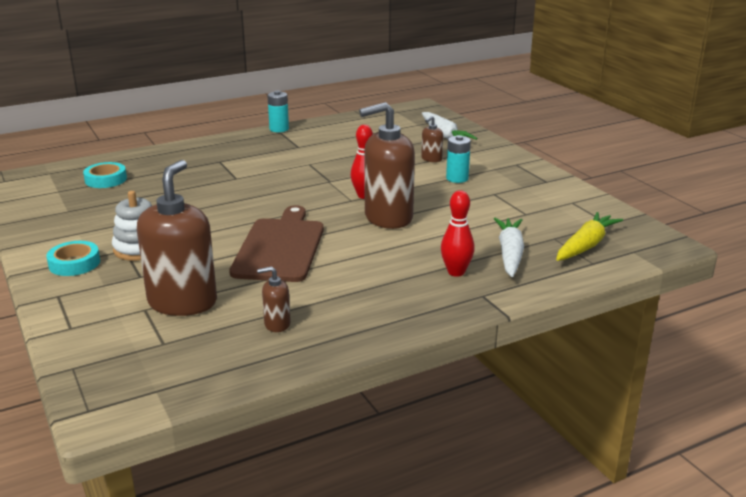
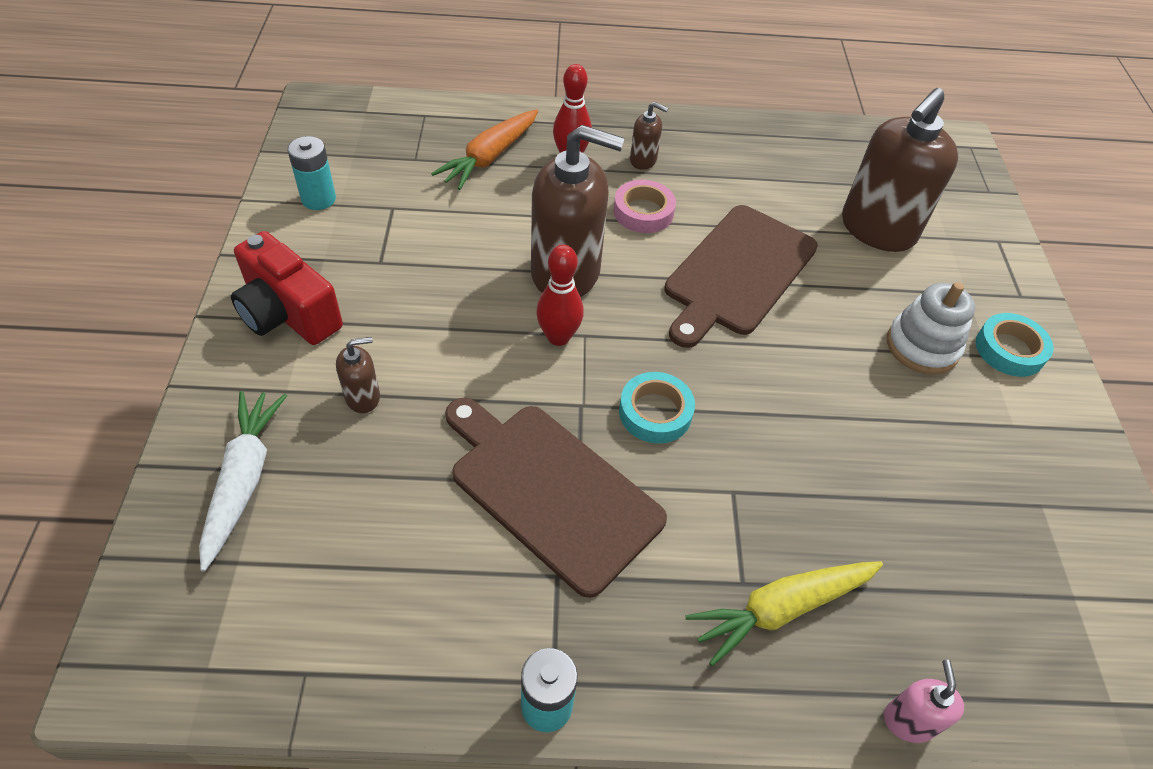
camera: 155 degrees left, 25 degrees up
(106, 179) = (983, 604): turquoise tape -> turquoise tape (655, 412)
(140, 153) = (909, 721): none -> pink soap dispenser
(277, 324) = (789, 166): brown soap dispenser -> brown soap dispenser (643, 160)
(320, 160) = (550, 490): none -> brown cutting board
(370, 258) = (643, 212): none -> pink tape
(457, 178) = (387, 320): turquoise battery -> turquoise battery (318, 199)
(505, 168) = (288, 313): none -> red camera
(510, 254) = (489, 157): white carrot -> orange carrot
(586, 245) = (398, 136): yellow carrot -> yellow carrot (781, 609)

